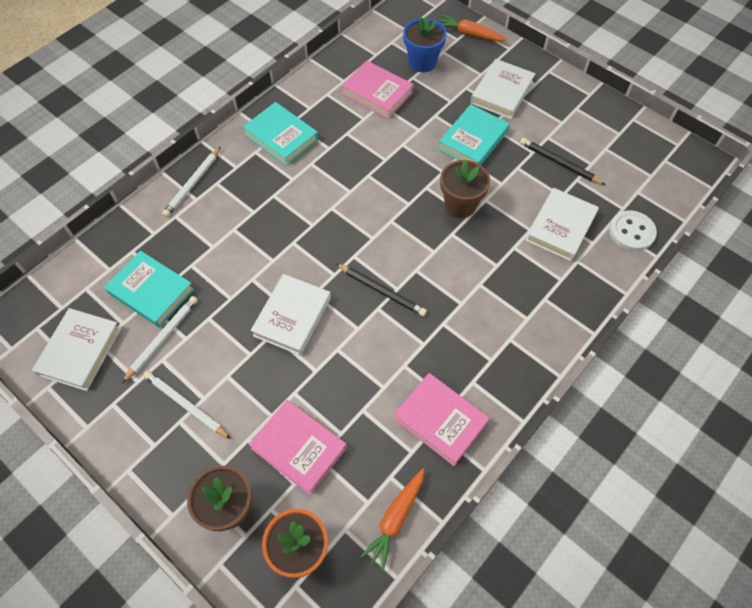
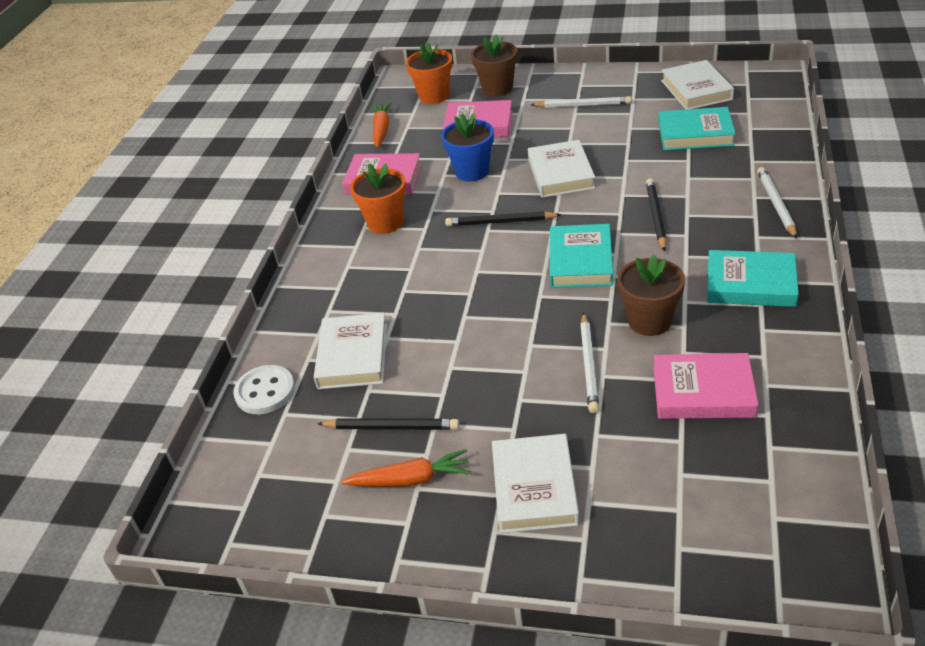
camera: 155 degrees right, 20 degrees down
(162, 338) = (647, 120): white pencil -> white pencil (589, 365)
(274, 223) = (656, 216): none -> black pencil
(422, 62) = (691, 472): blue flower pot -> blue flower pot (472, 171)
(460, 205) = (482, 322): brown flower pot -> brown flower pot (649, 321)
(469, 34) = (667, 569): orange carrot -> orange carrot (410, 479)
(471, 353) = (385, 222): none -> orange flower pot
(473, 140) = (523, 398): turquoise book -> turquoise book (581, 261)

